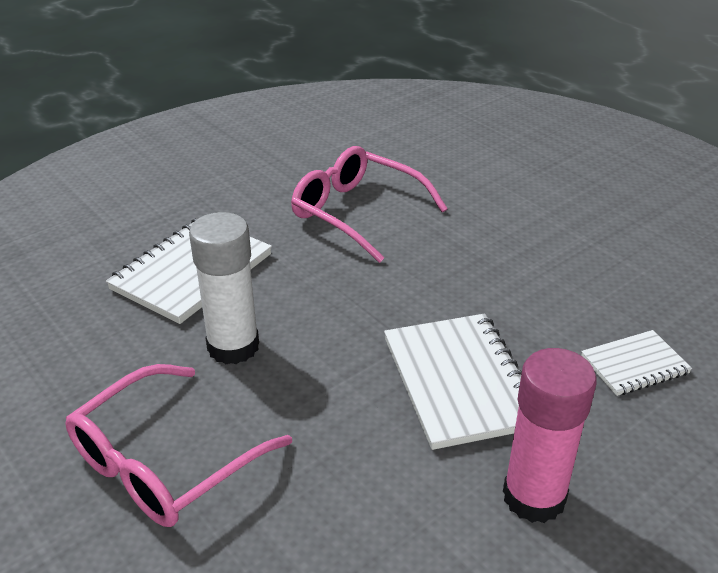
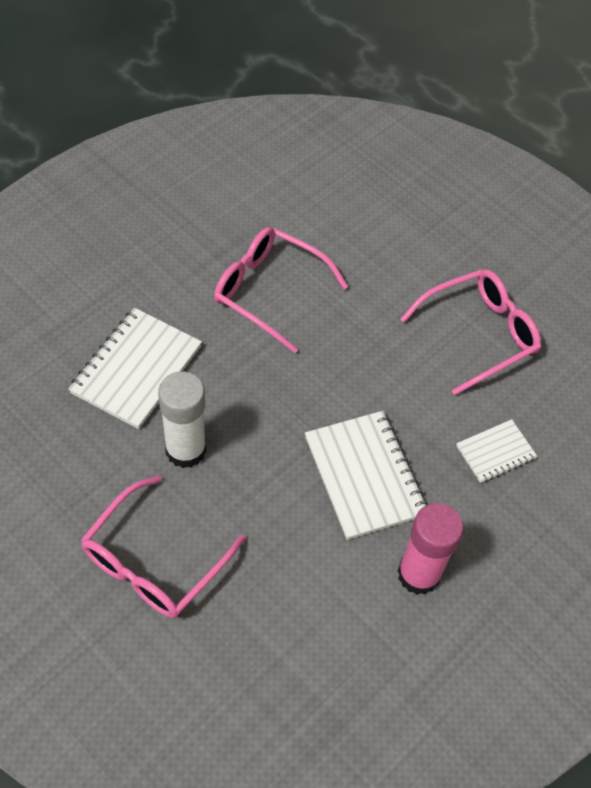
camera: 10 degrees left, 20 degrees up
(602, 254) = (478, 335): none -> pink glasses

